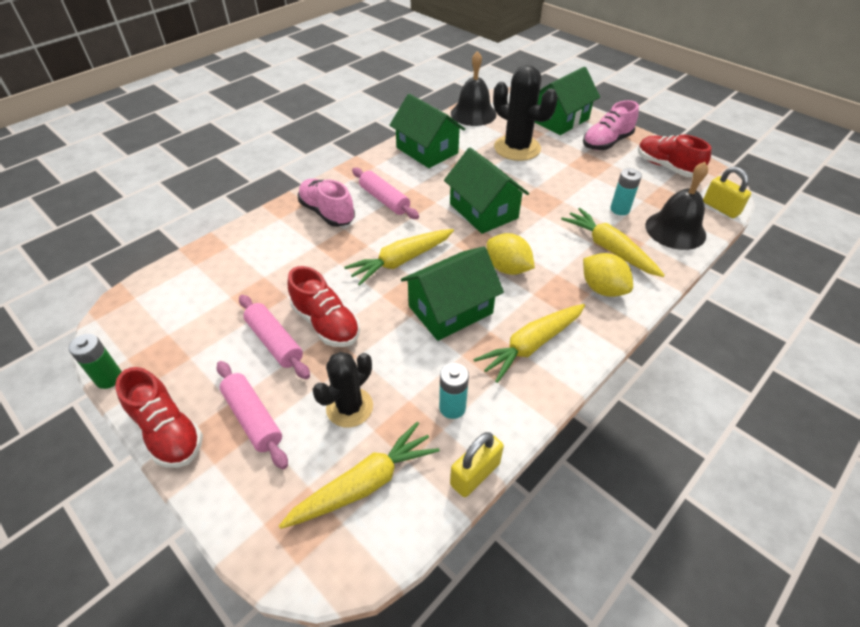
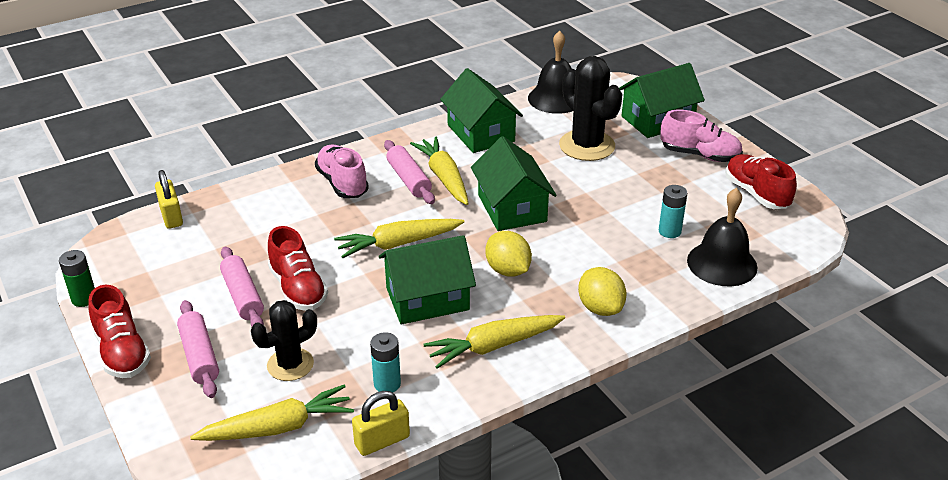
camera: 15 degrees right, 10 degrees down
(607, 142) = (699, 155): pink shoe -> pink shoe turned 135 degrees counterclockwise
(609, 248) = (632, 270): yellow carrot -> yellow carrot (444, 177)
(720, 208) = (793, 249): yellow padlock -> yellow padlock (171, 216)

